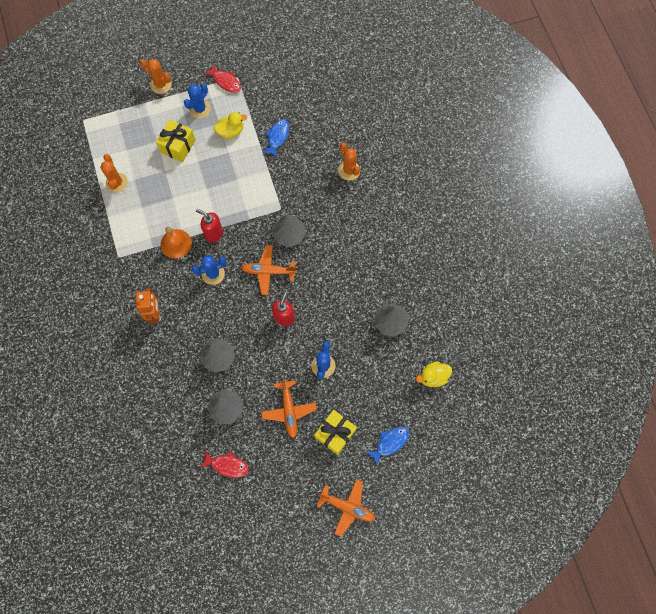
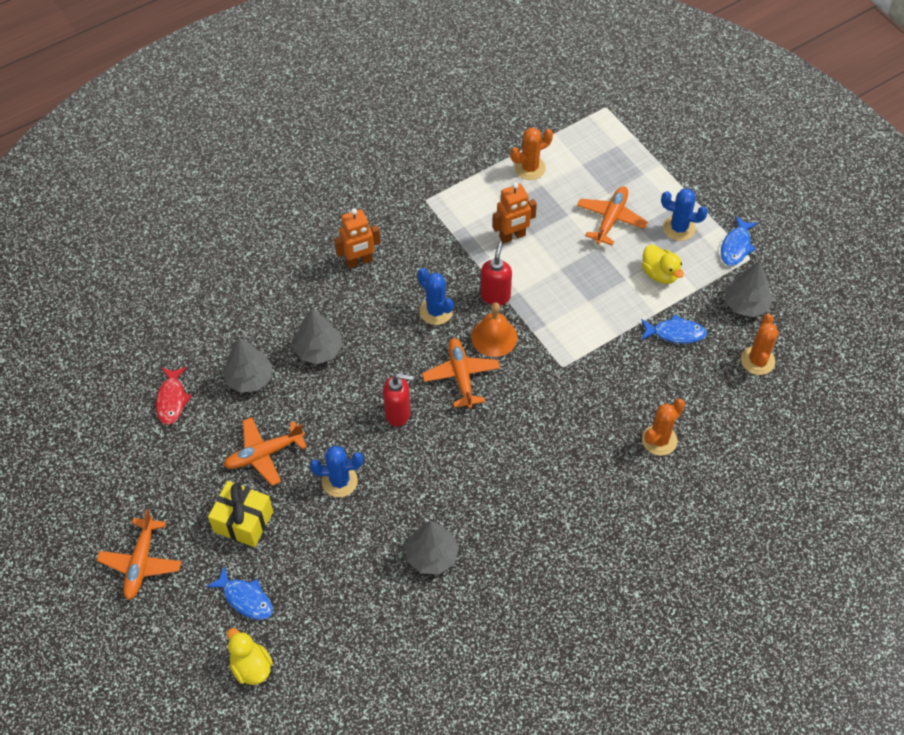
camera: 75 degrees right, 15 degrees down
(161, 84) = (696, 174): orange cactus -> orange cactus (757, 360)
(170, 210) = (512, 236): none -> orange robot
(176, 243) = (466, 257): orange bell -> orange bell (494, 337)
(178, 146) = (611, 219): yellow gift -> orange plane
(225, 82) = (736, 246): red fish -> blue fish
(289, 235) = (526, 388): grey tree -> grey tree (745, 304)
(433, 377) = (361, 637): yellow duck -> yellow duck (251, 667)

